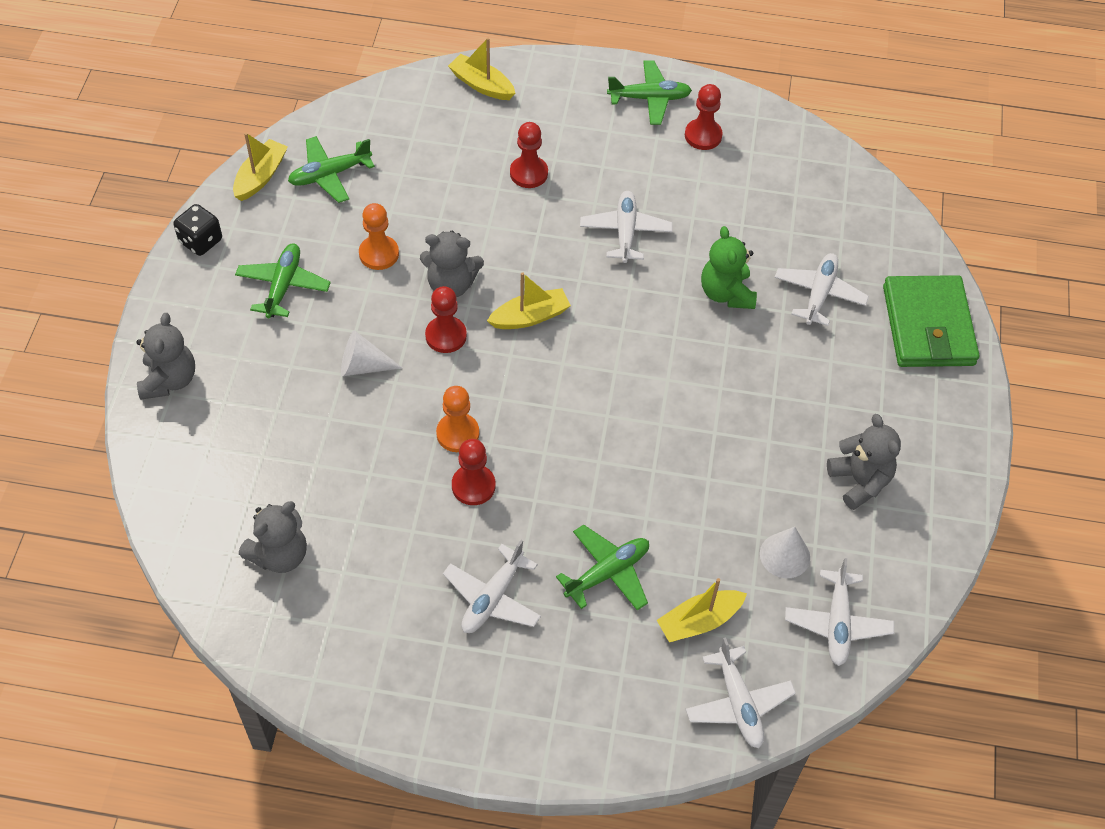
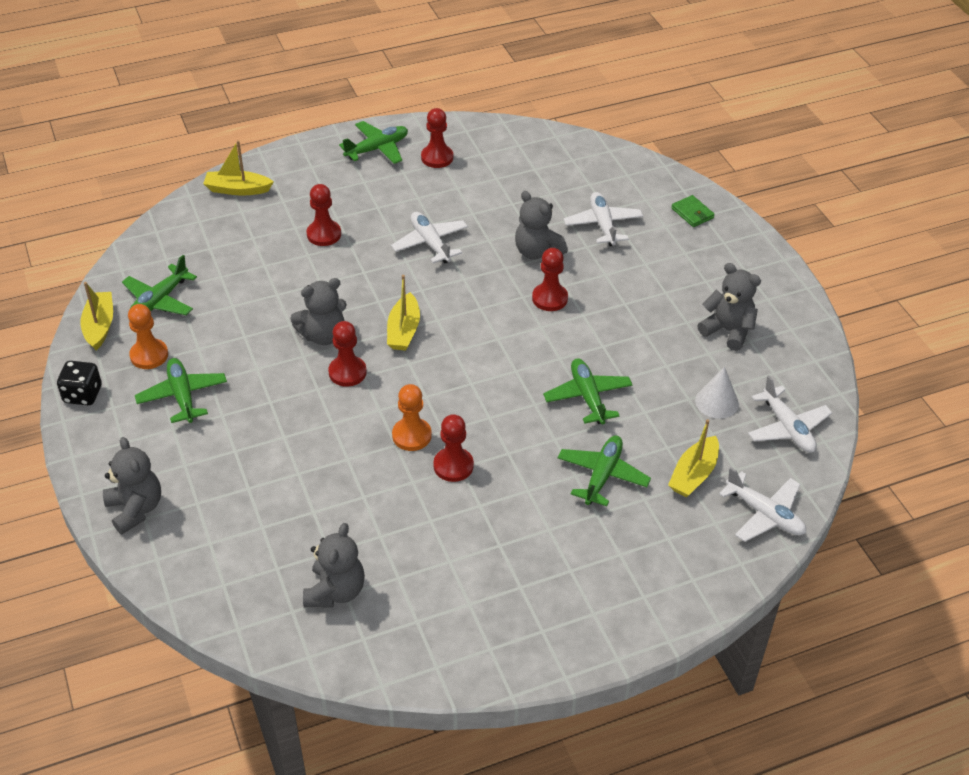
camera: 30 degrees left, 10 degrees down
(363, 366) = (297, 423): white cone -> none
(379, 254) = (246, 339): orange pawn -> orange pawn (149, 355)
(492, 598) = (531, 536): white plane -> none
(530, 317) = (403, 330): yellow boat -> yellow boat turned 150 degrees clockwise
(656, 481) = (587, 397): none -> green plane
(700, 352) = (549, 298): none -> red pawn
(726, 293) = (537, 252): green teddy bear -> grey teddy bear
(928, 326) = (692, 213): green wallet -> green wallet, size x0.42

